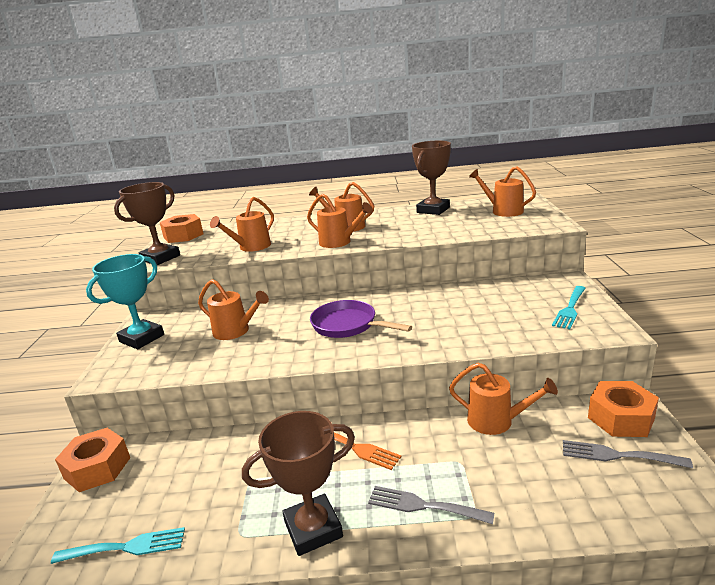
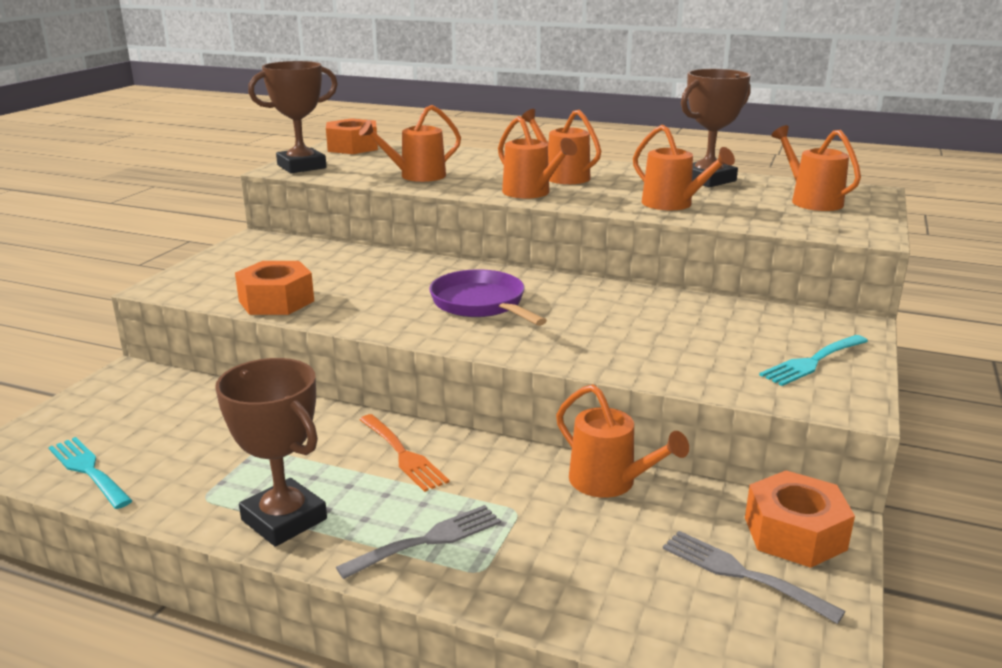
camera: 20 degrees right, 0 degrees up
(97, 468) = (117, 388): orange nut -> orange nut (276, 301)
(126, 547) = (88, 470): turquoise fork -> turquoise fork turned 150 degrees counterclockwise
(142, 338) = (235, 259): turquoise trophy -> none
(236, 331) = (342, 277): orange watering can -> orange watering can (673, 204)
(313, 529) = (284, 519): brown trophy -> brown trophy turned 45 degrees clockwise
(423, 506) = (428, 540): grey fork -> grey fork turned 105 degrees clockwise

